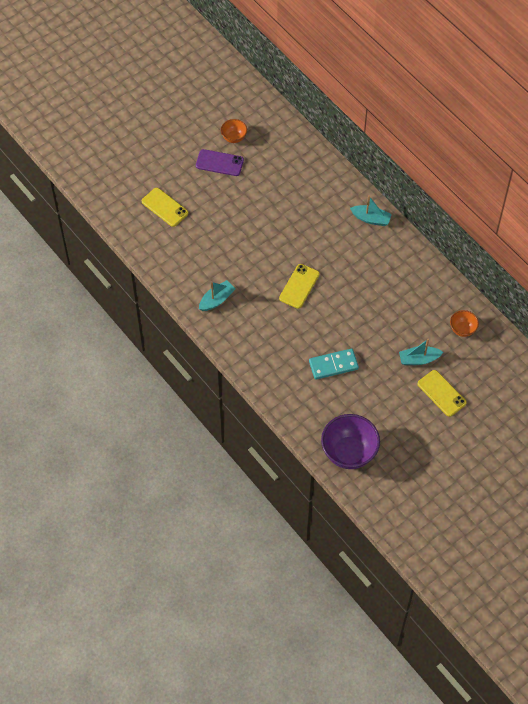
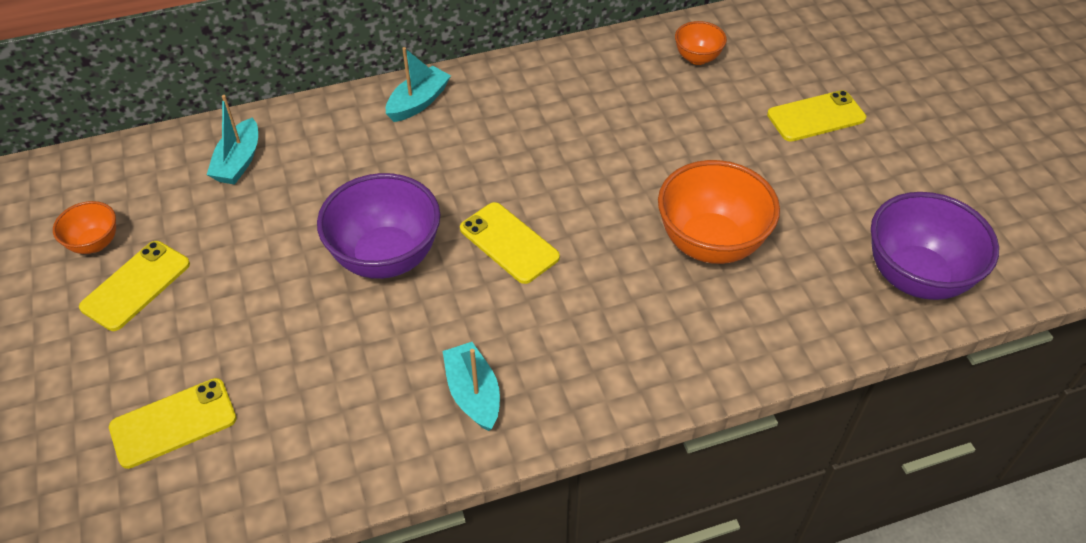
camera: 70 degrees left, 10 degrees down
(219, 163) = (136, 285): purple phone -> yellow phone
(271, 243) = (386, 257): none -> purple bowl
(333, 365) = (710, 243): turquoise domino -> orange bowl
(419, 359) = (738, 125): turquoise boat -> turquoise boat (238, 162)

